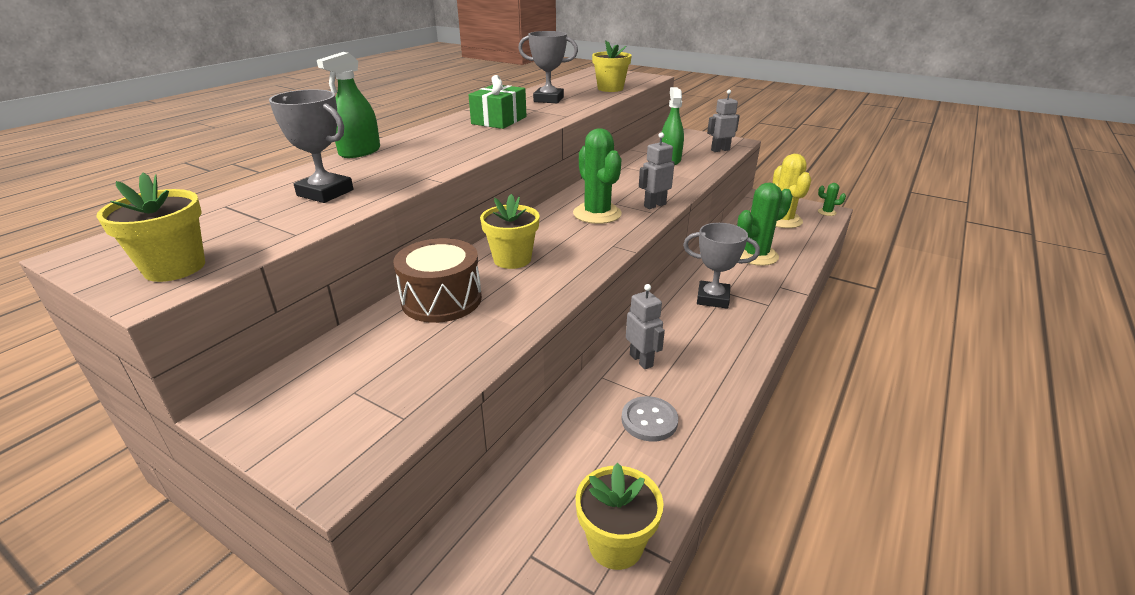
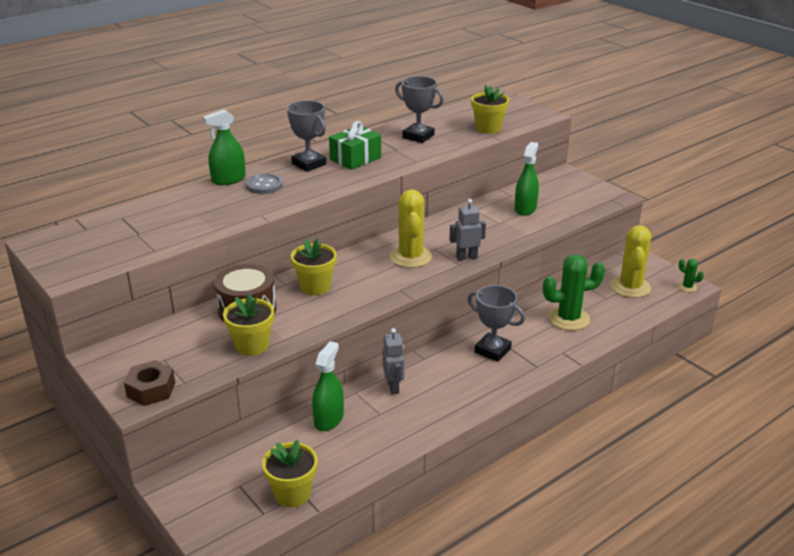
camera: 20 degrees right, 0 degrees up
(175, 267) = (81, 263): yellow flower pot -> yellow flower pot (252, 346)
(325, 193) = (187, 217): grey trophy -> grey trophy (309, 164)
(353, 444) = (151, 390): none -> brown nut
(593, 419) = (328, 419): none -> green spray bottle
(597, 214) = (410, 257): green cactus -> yellow cactus
(649, 420) = (367, 430): grey button -> grey button (264, 185)
(720, 150) = (586, 204): grey robot -> none

